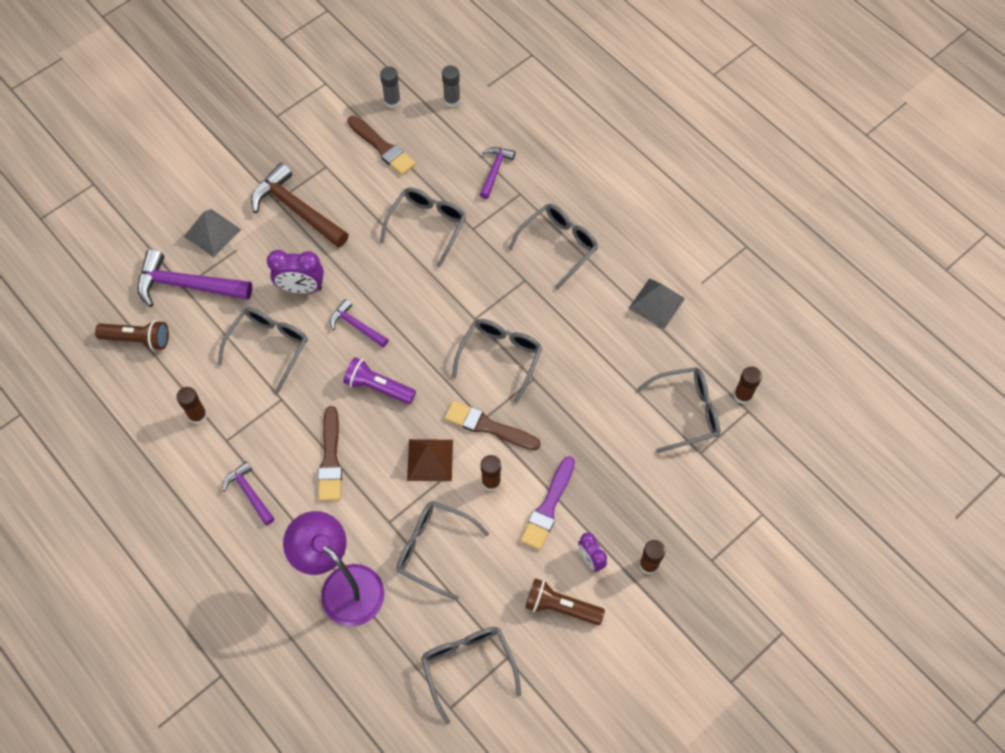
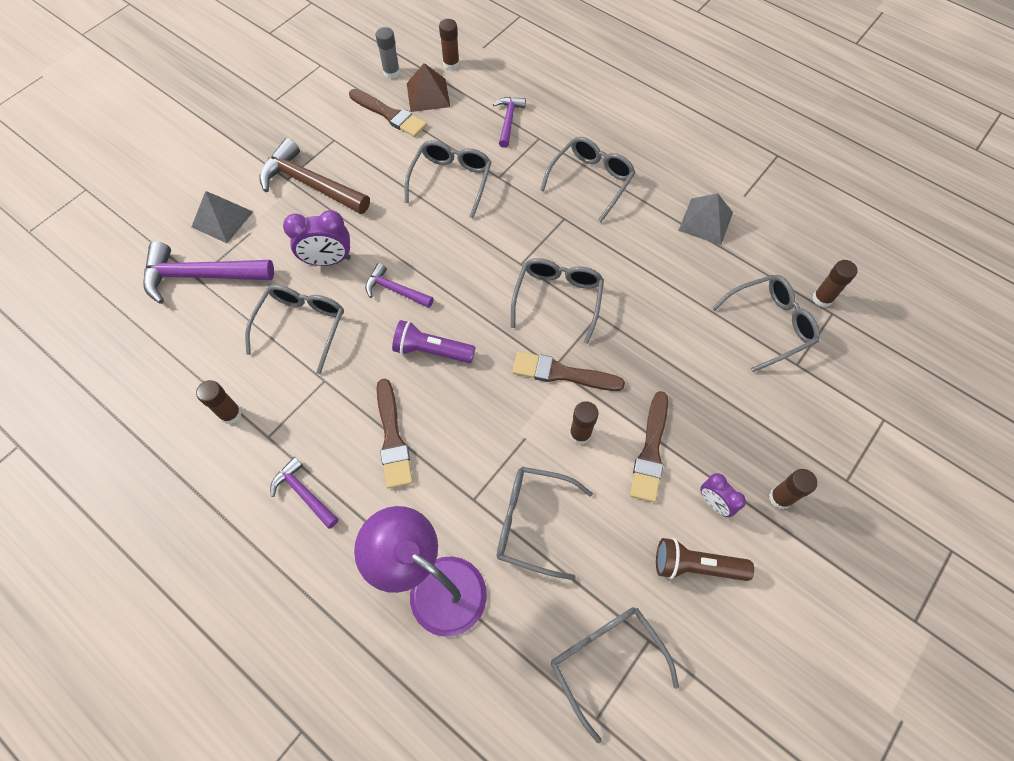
camera: 10 degrees left, 0 degrees up
(138, 339) = (151, 341): brown flashlight -> none
(430, 460) = (506, 420): brown pyramid -> brown pyramid (428, 95)
(452, 100) = (451, 64): grey glue stick -> brown glue stick
(548, 507) = (650, 451): purple brush -> brown brush

